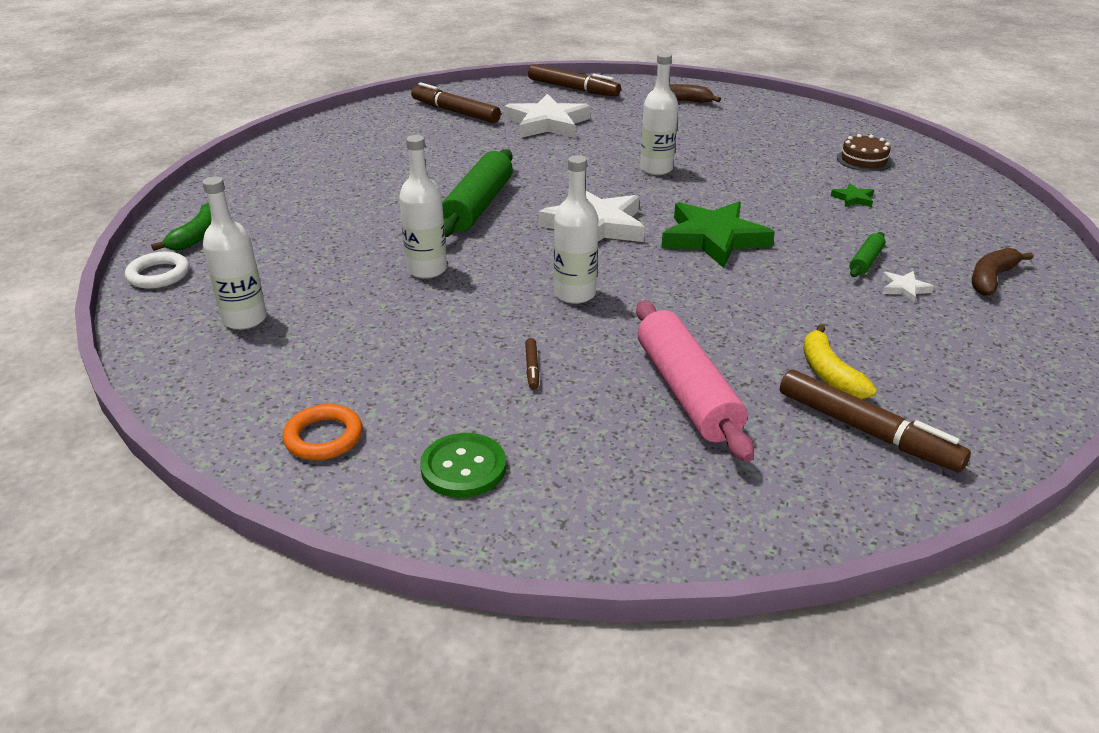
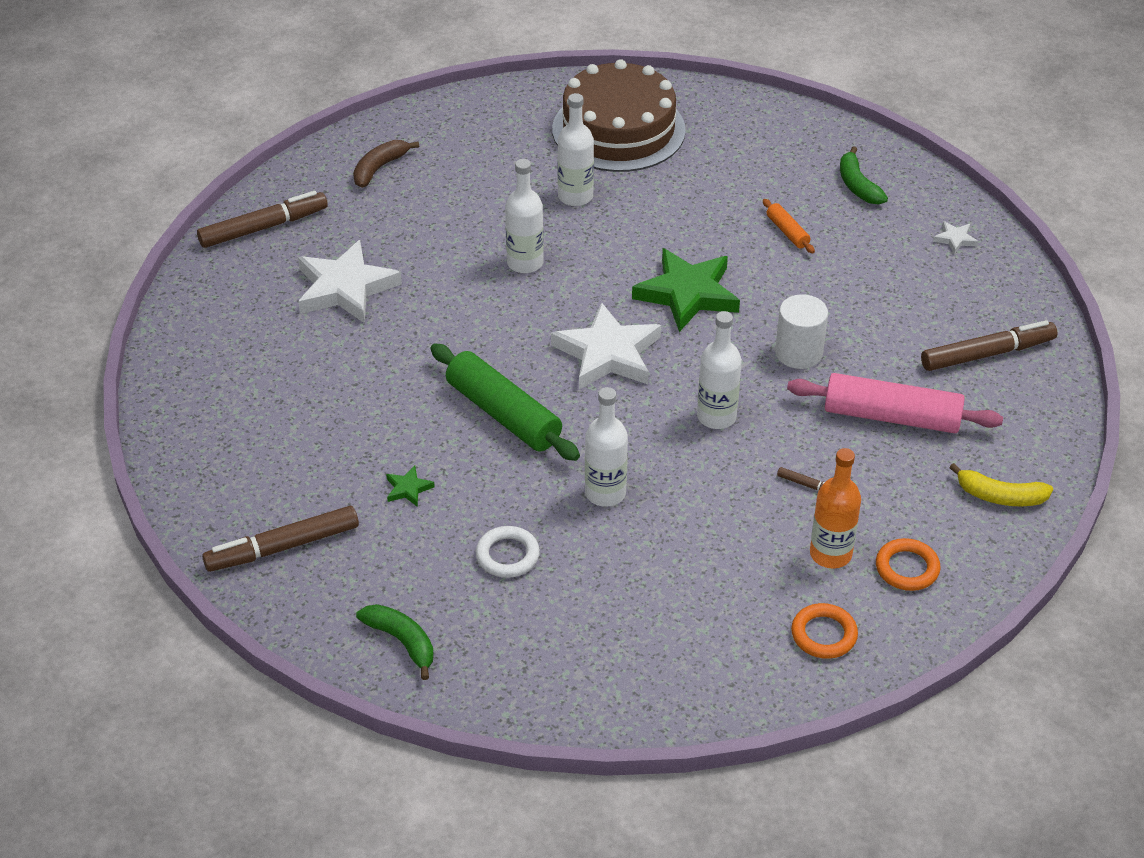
camera: 60 degrees left, 10 degrees up
(159, 275) = (470, 688): white ring -> white ring (507, 555)
(244, 319) = (607, 642): white bottle -> white bottle (575, 196)
(445, 409) = (830, 554): none -> orange bottle
(455, 112) = (242, 344): brown marker -> brown marker (283, 547)
(463, 467) = (907, 568): green button -> orange ring
(711, 312) = (798, 353): none -> white cylinder
(829, 373) = (916, 335): yellow banana -> yellow banana (1000, 496)
(853, 199) = (683, 178): green star -> green star (408, 489)
(863, 160) = (618, 130): brown cake -> brown cake, size x2.40
(866, 262) = (787, 232): green rolling pin -> orange rolling pin
(904, 289) = (839, 236): white star -> white star (955, 239)
(991, 279) = (857, 185): brown banana -> green banana

